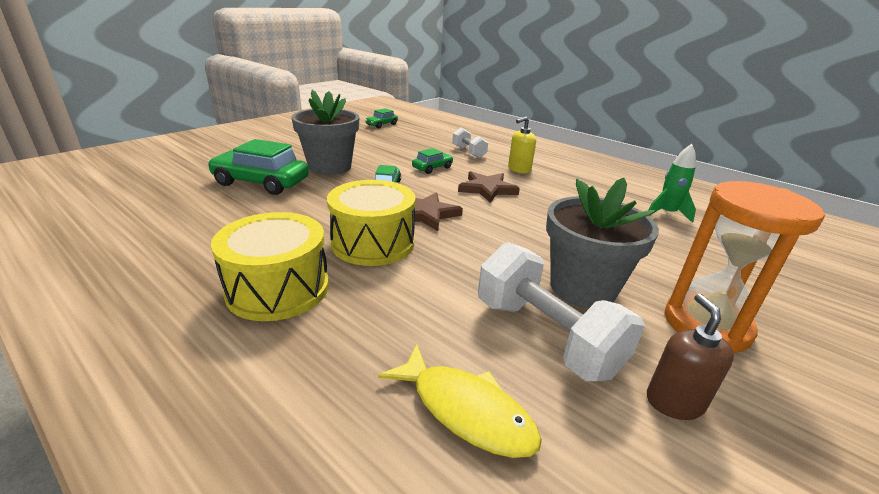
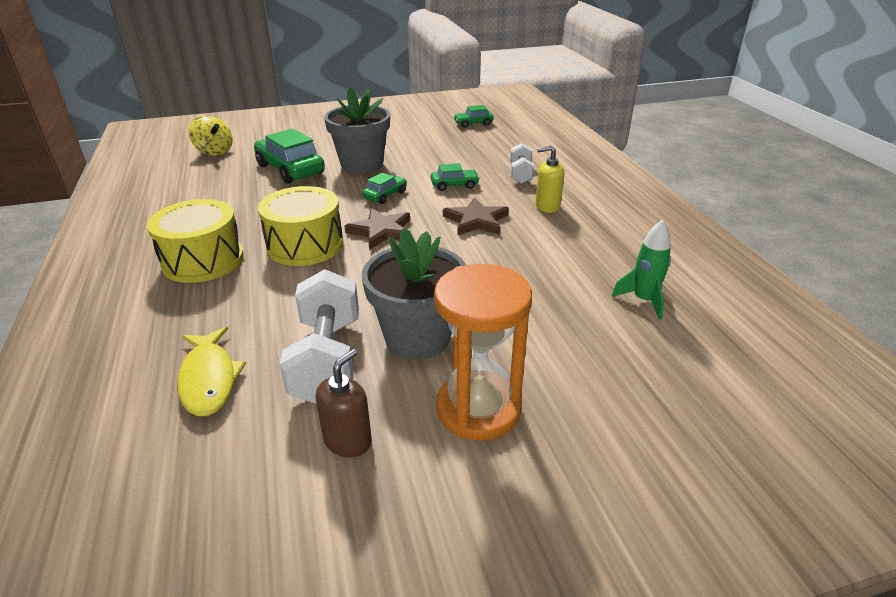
camera: 35 degrees right, 5 degrees up
(143, 182) = (214, 152): none -> yellow spinning top

